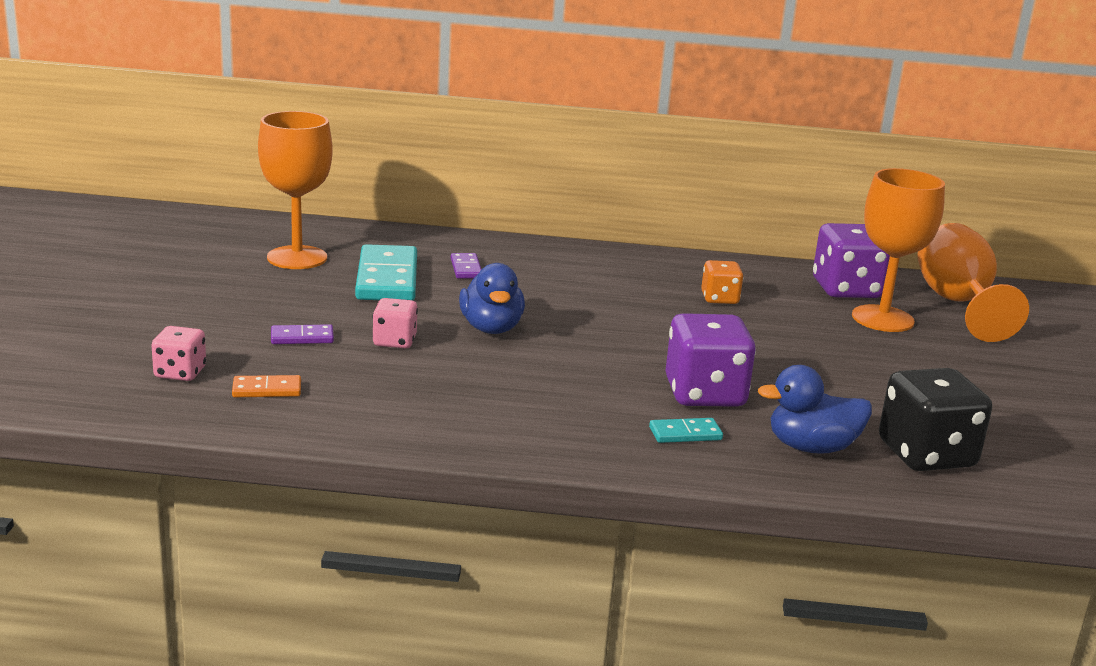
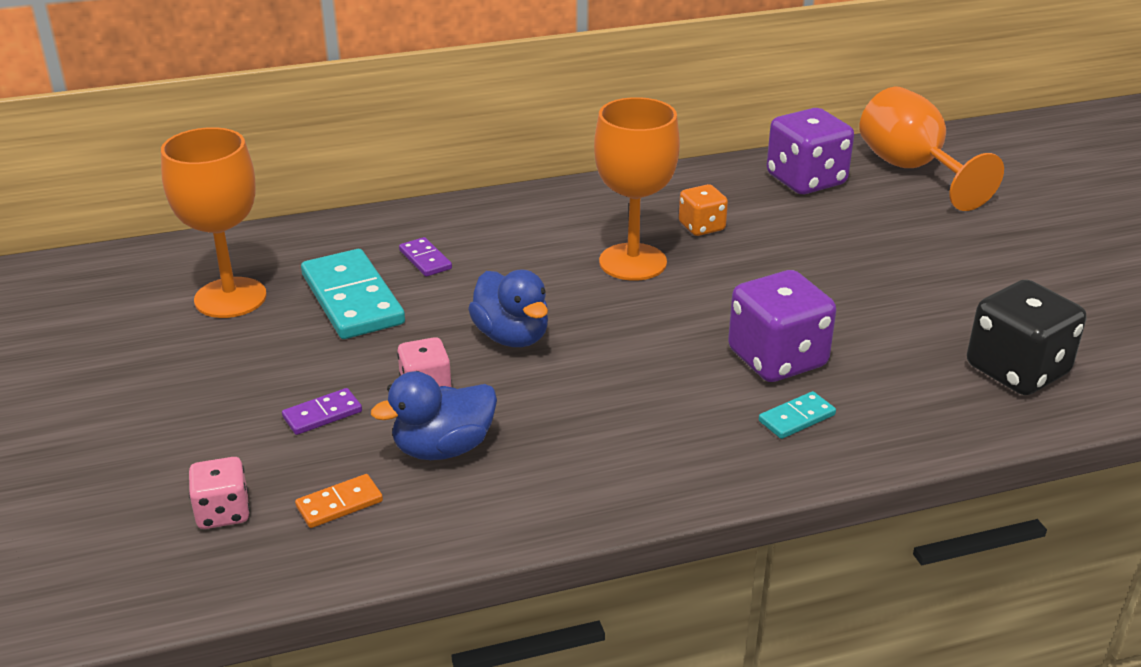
camera: 20 degrees left, 10 degrees up
(811, 447) = (917, 396): blue duck -> blue duck (443, 448)
(882, 319) = (863, 209): orange goblet -> orange goblet (632, 262)

